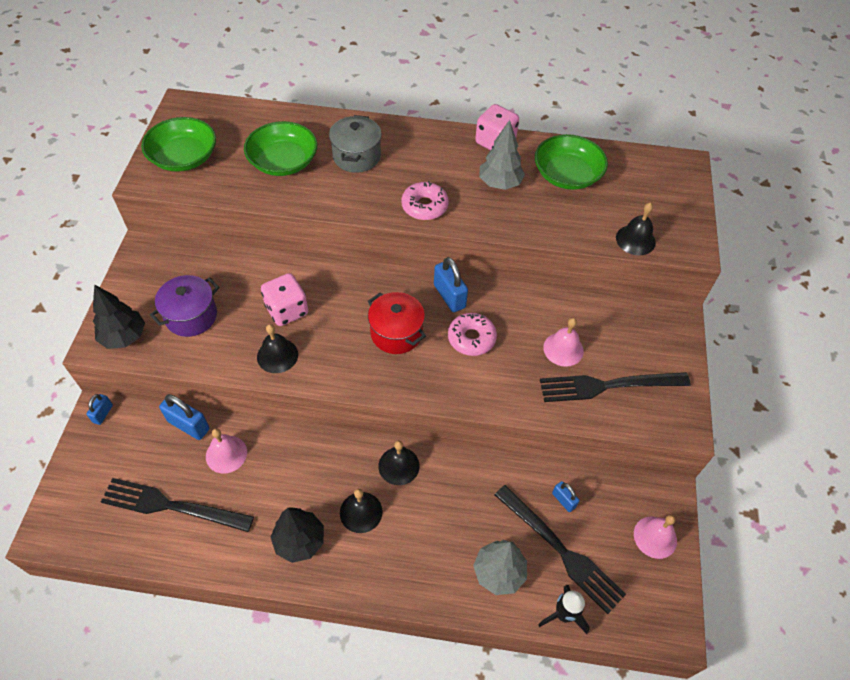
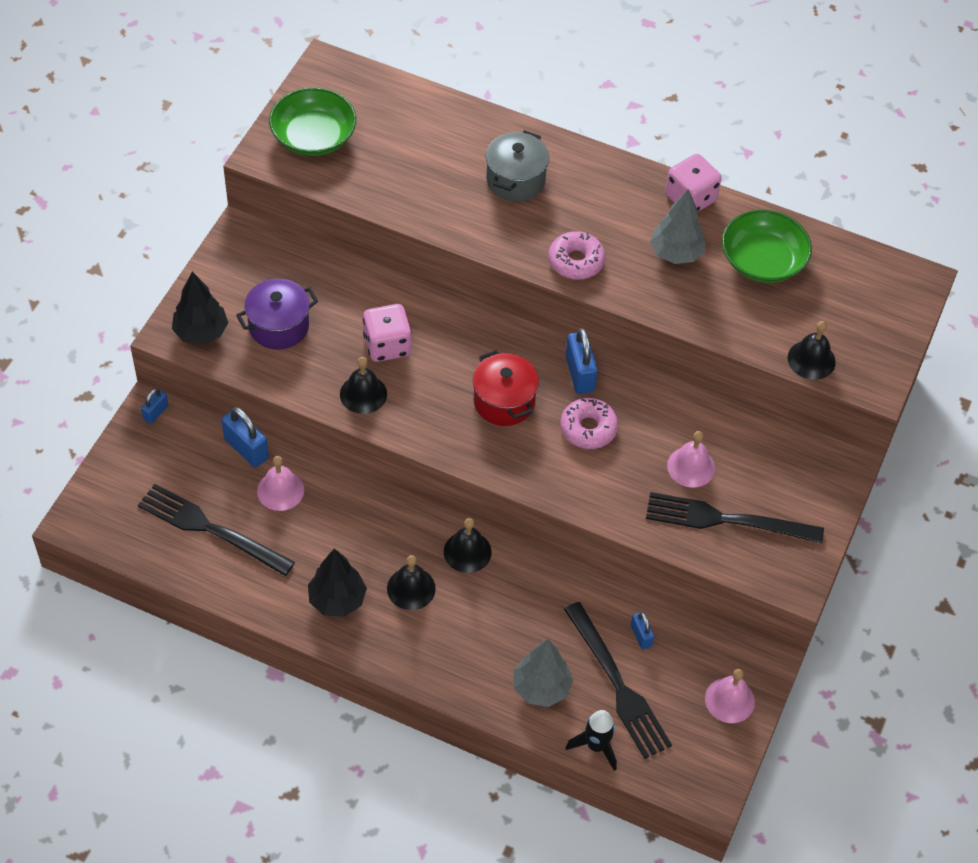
camera: 15 degrees right, 0 degrees up
(283, 162) = (427, 168): green bowl -> none

